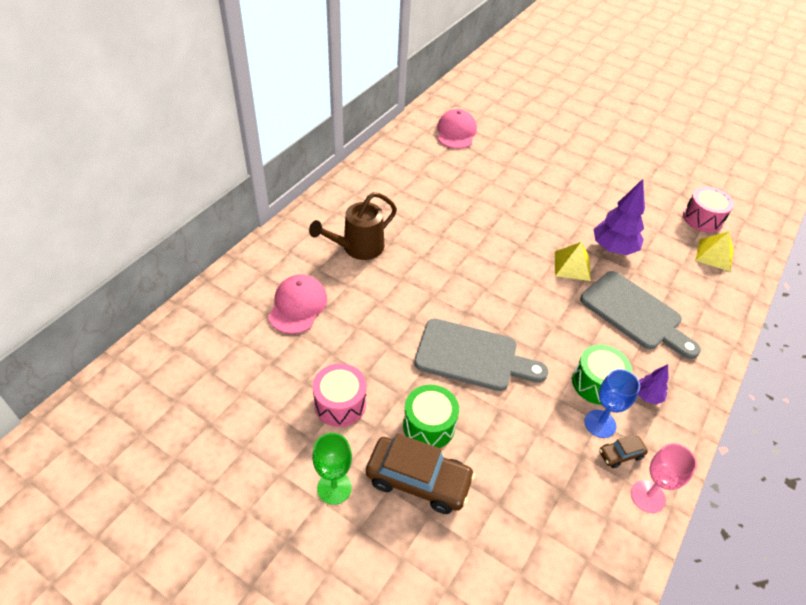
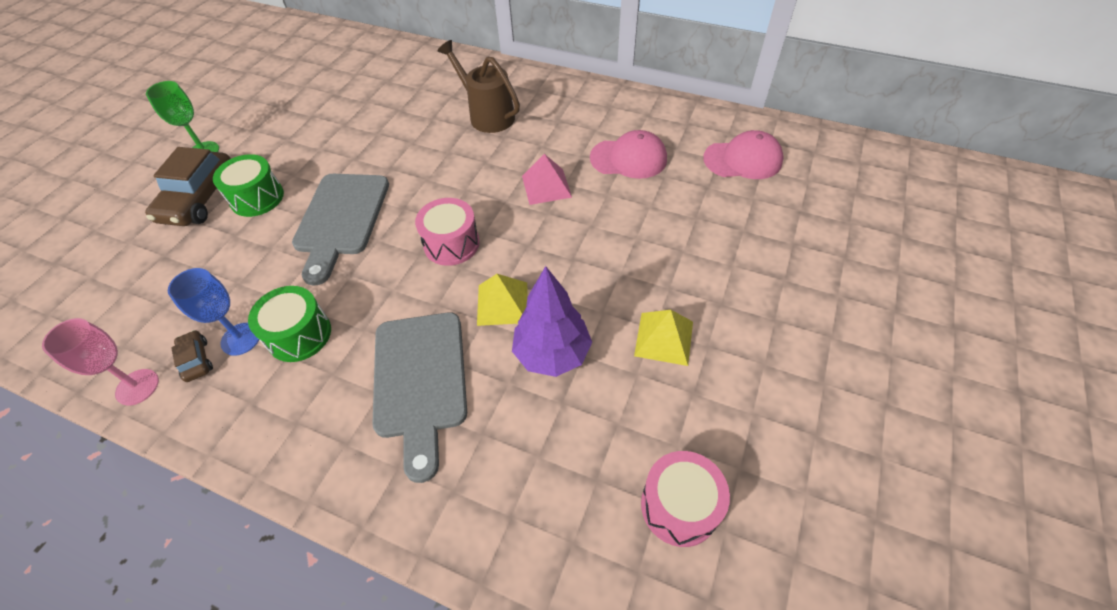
camera: 85 degrees right, 5 degrees up
(298, 306) = (400, 94): pink cap -> pink cap (628, 158)
(340, 404) = (287, 139): pink drum -> pink drum (451, 244)
(460, 226) = (546, 186): none -> pink pyramid
(635, 313) = (420, 381): grey cutting board -> grey cutting board turned 45 degrees counterclockwise
(647, 396) = (276, 392): purple tree -> none
(714, 255) = (580, 518): yellow pyramid -> yellow pyramid (664, 338)

